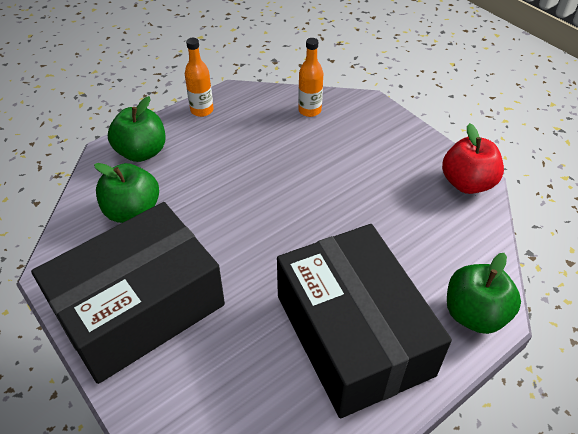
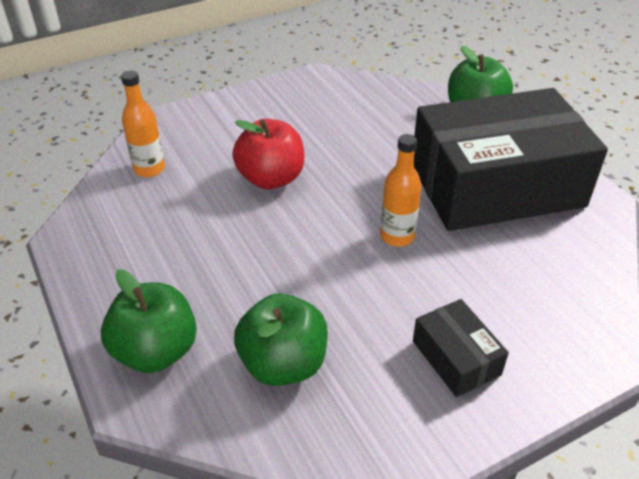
camera: 80 degrees left, 5 degrees down
(139, 307) = (456, 358): black box -> black box, size x0.41
(202, 110) = (90, 274): orange bottle -> orange bottle (397, 236)
(467, 183) = (316, 83): red apple -> red apple (271, 178)

